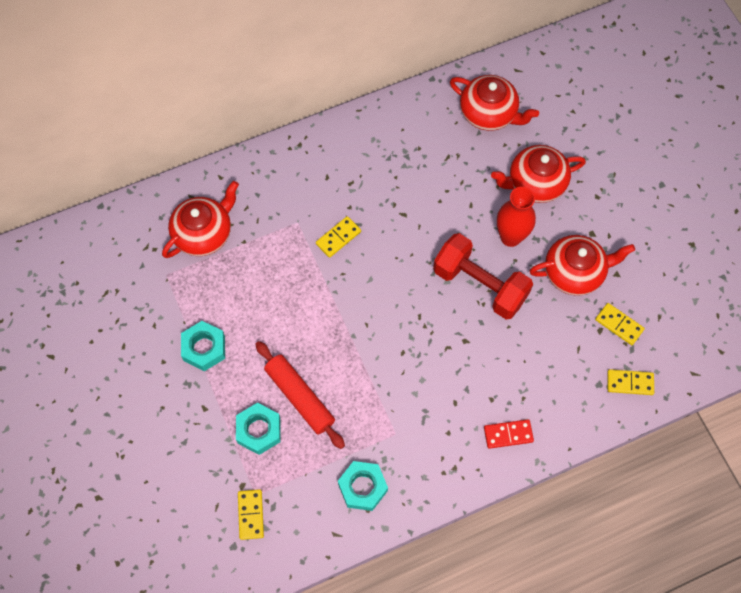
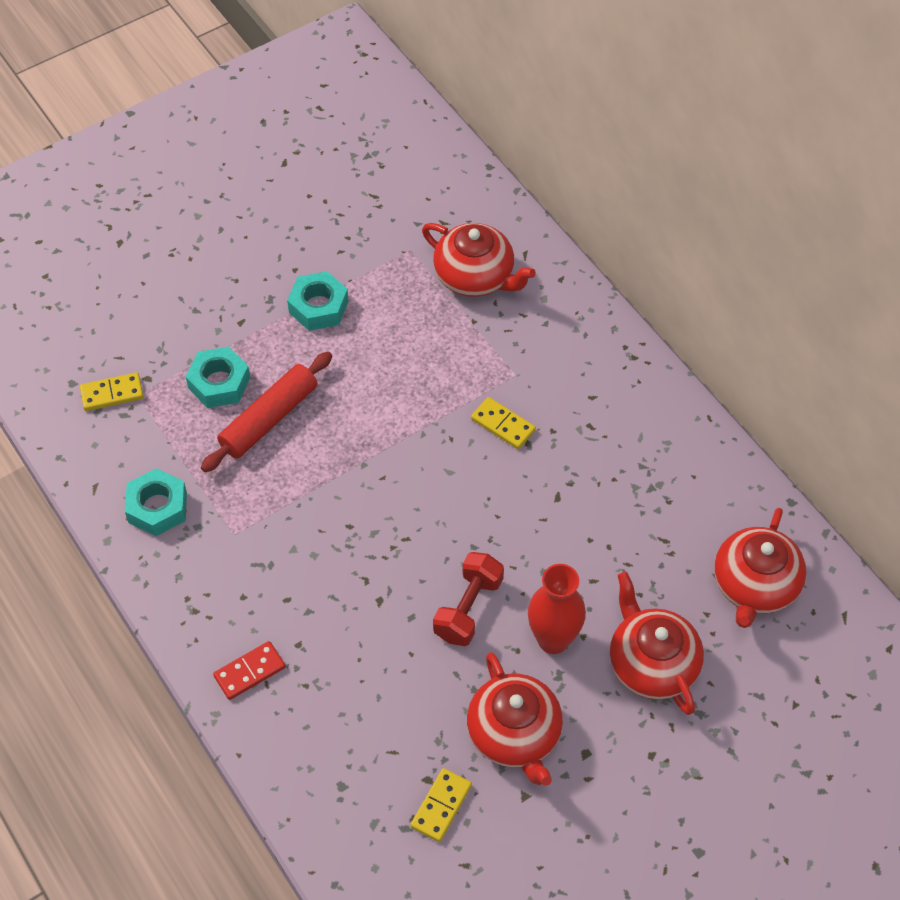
camera: 80 degrees right, 10 degrees down
(480, 285) = (468, 608): red dumbbell -> red dumbbell, size x0.66
(508, 434) = (249, 671): red domino -> red domino turned 75 degrees clockwise
(630, 383) = (350, 829): yellow domino -> none

